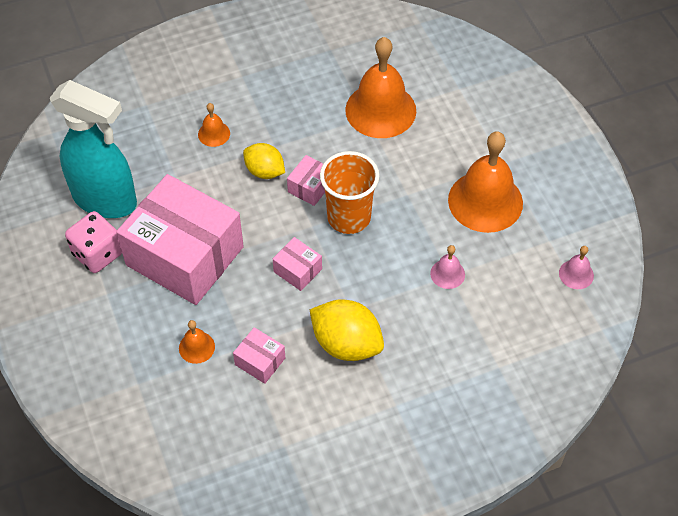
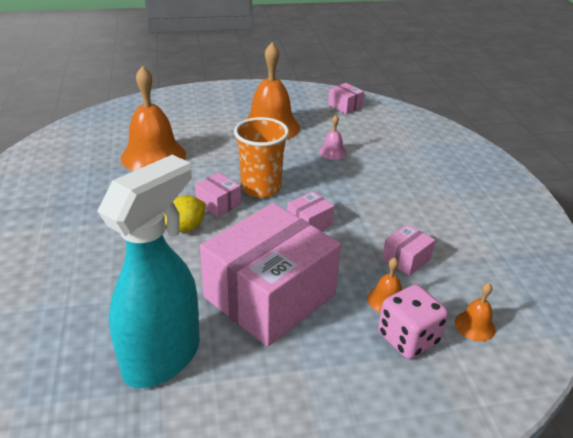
camera: 80 degrees left, 20 degrees down
(98, 253) = (242, 373): pink dice -> pink dice (408, 338)
(214, 134) = (116, 255): orange bell -> orange bell (475, 326)
(346, 344) = (392, 207): yellow lemon -> none
(576, 274) = (345, 106): pink bell -> pink box

